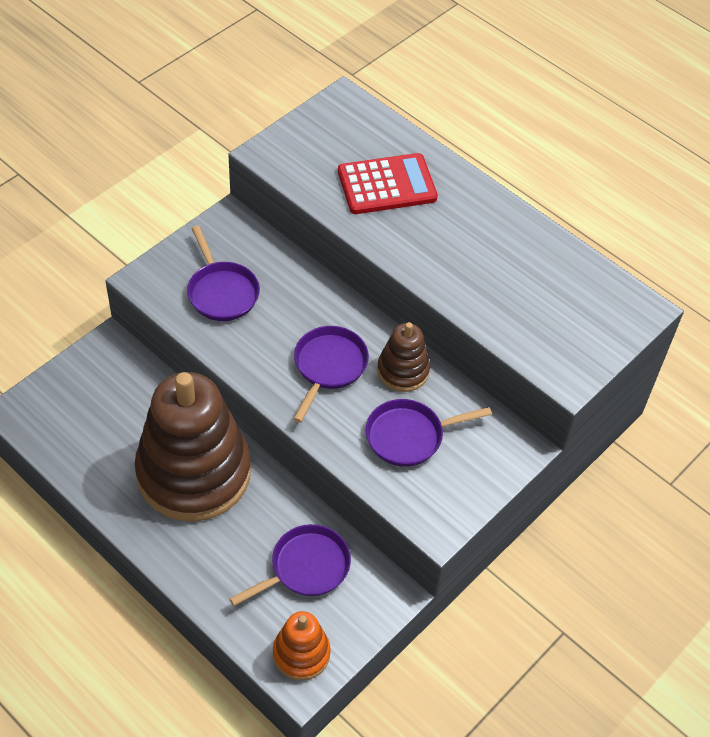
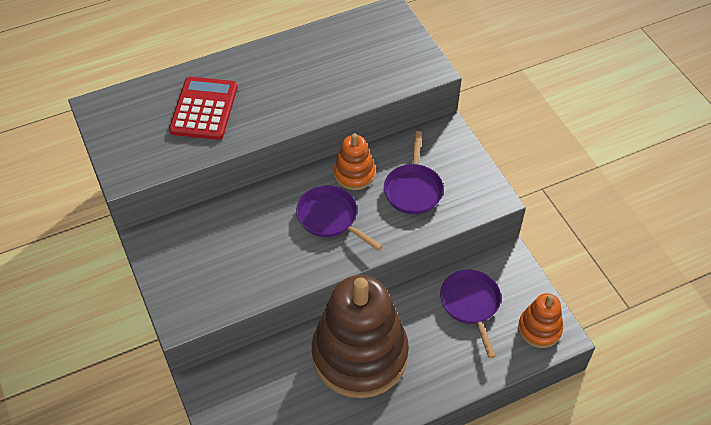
camera: 65 degrees left, 0 degrees up
(221, 292) = (222, 267): purple pan -> none
(403, 370) = (354, 174): brown stacking toy -> orange stacking toy

